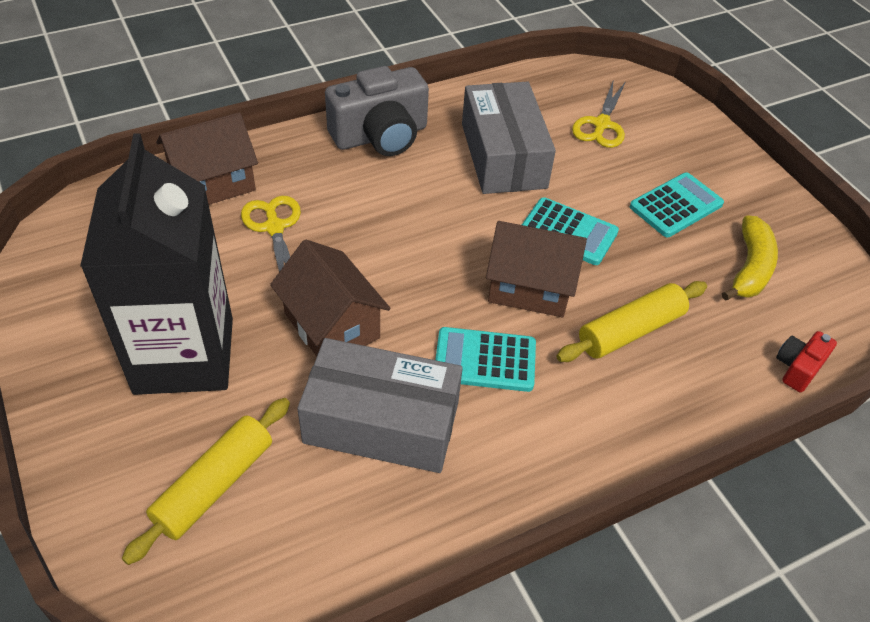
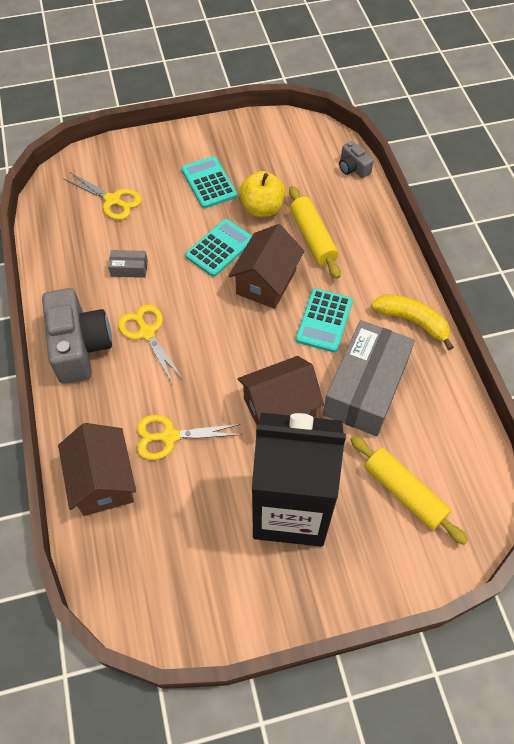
camera: 75 degrees left, 10 degrees up
(414, 185) = (147, 332): none -> yellow scissors
(503, 155) = (129, 268): grey box -> grey box, size x0.41
(658, 266) = (262, 208): none -> yellow apple
(750, 268) = (273, 163): yellow banana -> yellow banana (412, 321)
(798, 368) = (353, 168): red camera -> grey camera

